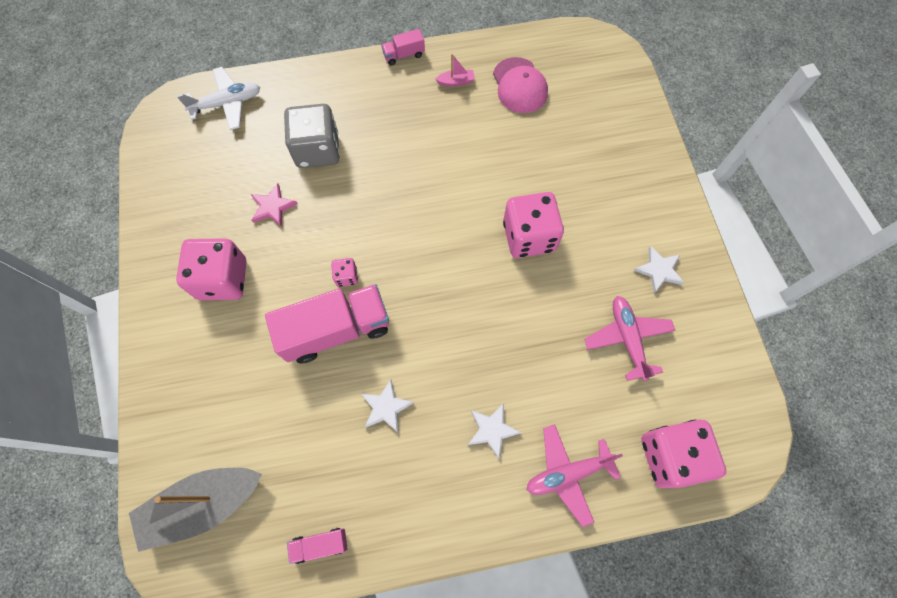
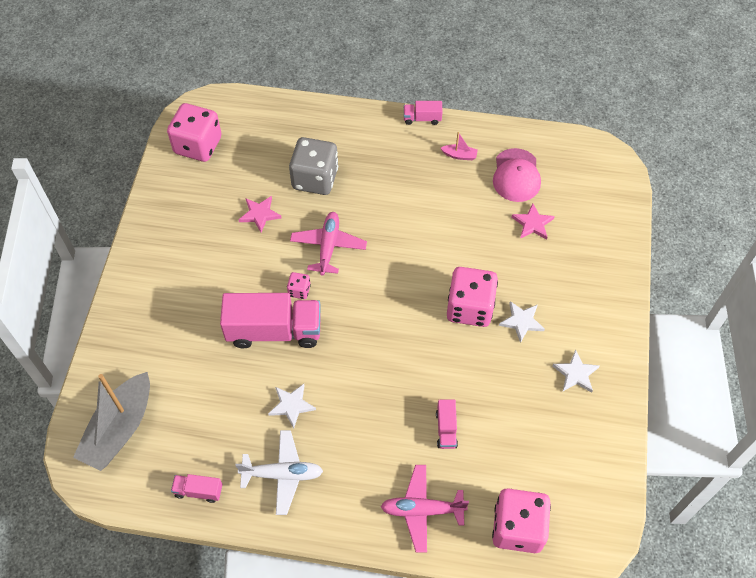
camera: 20 degrees right, 10 degrees down
(203, 504) = (120, 429): grey boat -> grey boat turned 60 degrees counterclockwise
(223, 279) = (197, 260): pink dice -> pink dice (198, 145)
(227, 103) = (254, 117): white plane -> white plane (282, 474)
(492, 430) = (372, 454): white star -> white star (521, 322)
(555, 129) = (532, 223): none -> pink star
(556, 375) = (446, 429): none -> pink truck
(627, 339) = (521, 421): pink plane -> pink plane (328, 247)

